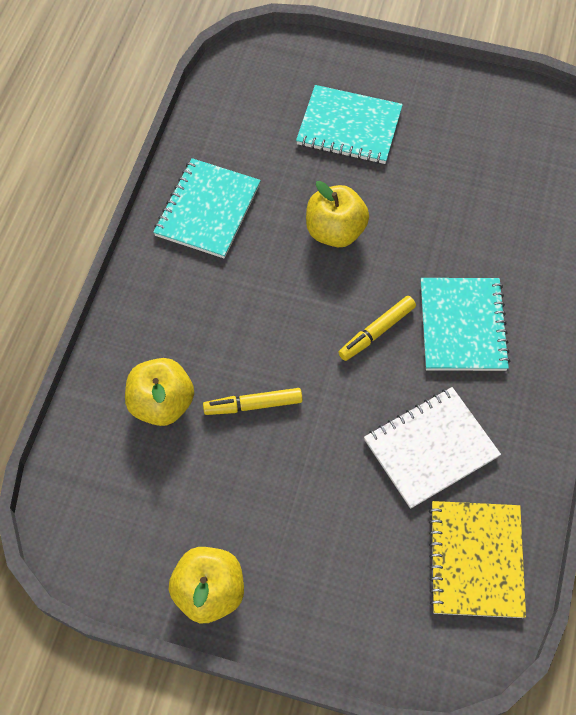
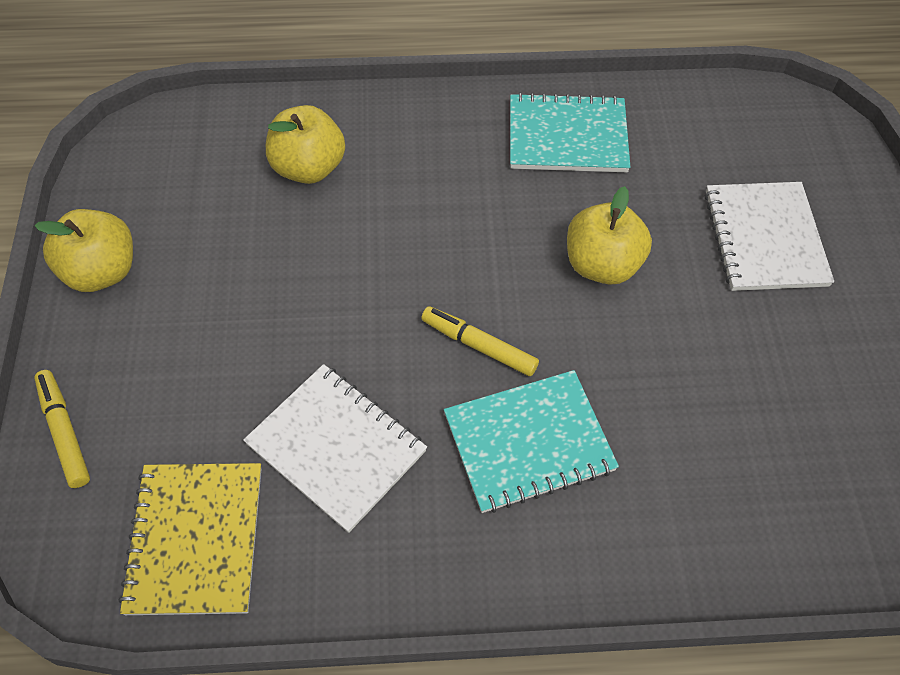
camera: 70 degrees right, 5 degrees down
(253, 405) = (334, 248): yellow marker -> yellow marker (64, 432)
(349, 127) = (764, 238): turquoise notebook -> white notebook
(475, 560) = (195, 539): yellow notebook -> yellow notebook turned 75 degrees counterclockwise

